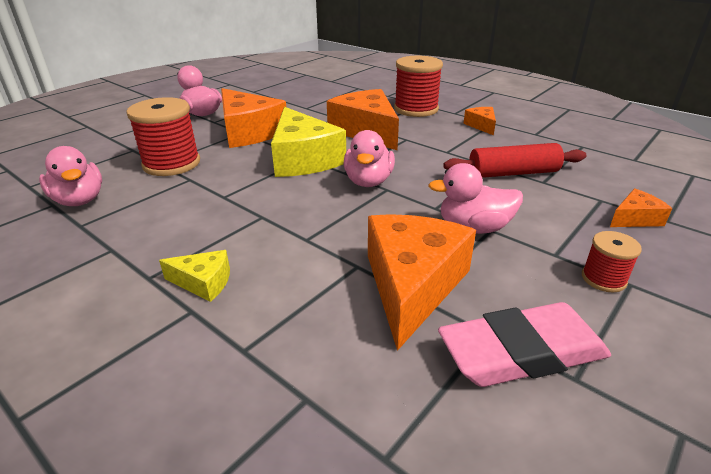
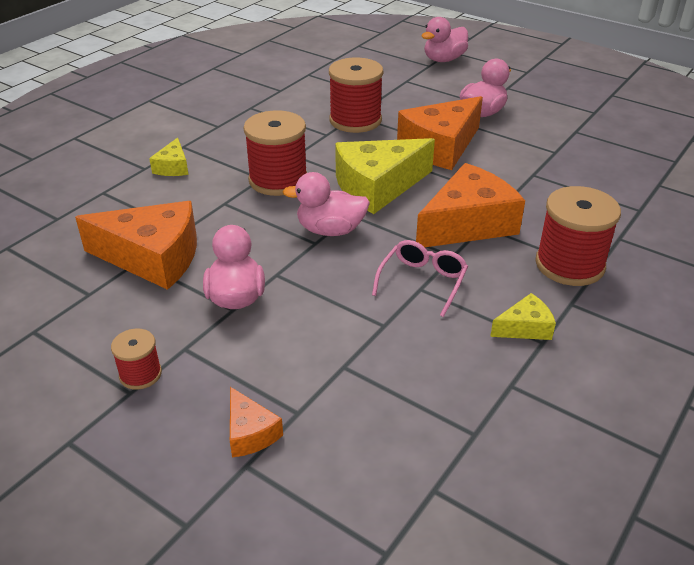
camera: 85 degrees right, 5 degrees up
(79, 200) = (286, 98): pink duck -> pink duck (444, 59)
(271, 206) = (278, 180): none -> red spool
(438, 150) = (422, 281): none -> pink glasses
(481, 126) = (524, 327): orange cheese -> yellow cheese
(513, 173) = (364, 341): red rolling pin -> none
(521, 352) = (65, 308): pink eraser -> none

